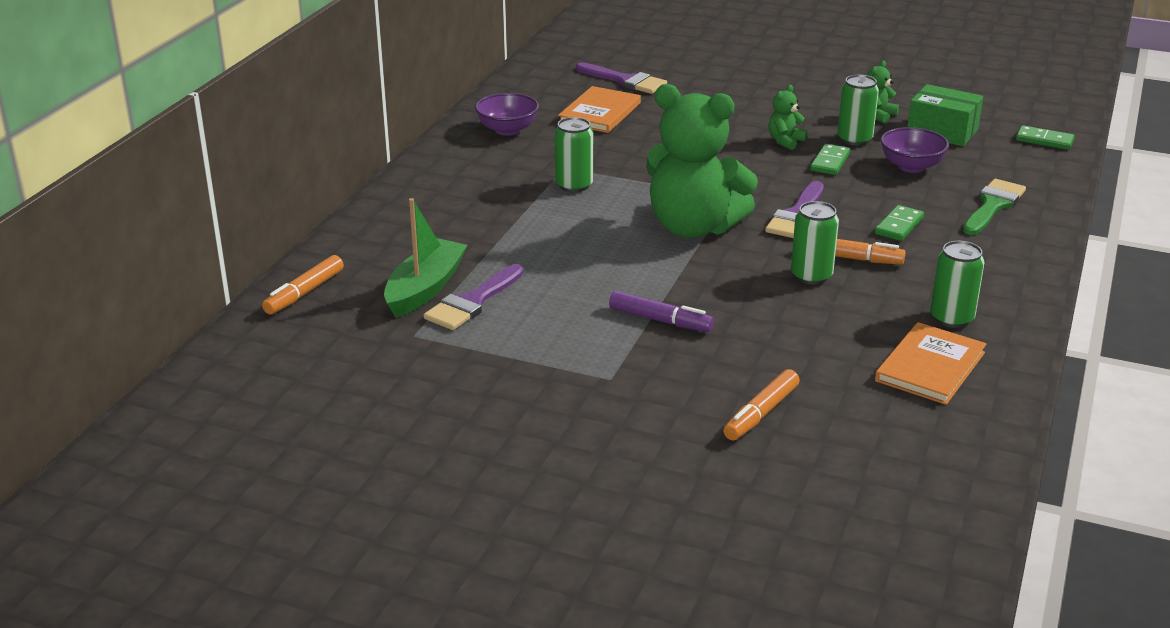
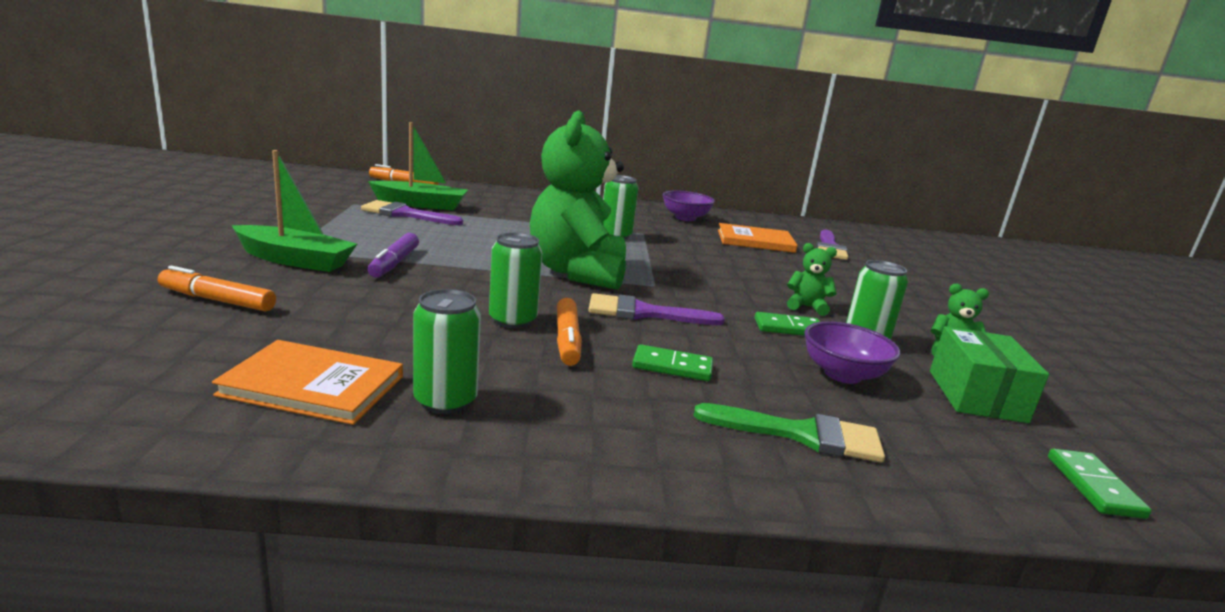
camera: 65 degrees right, 10 degrees down
(646, 375) = (295, 260): none -> green boat

